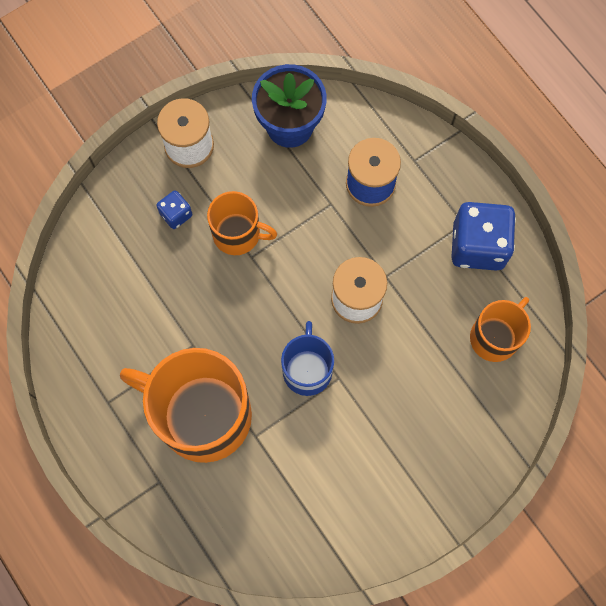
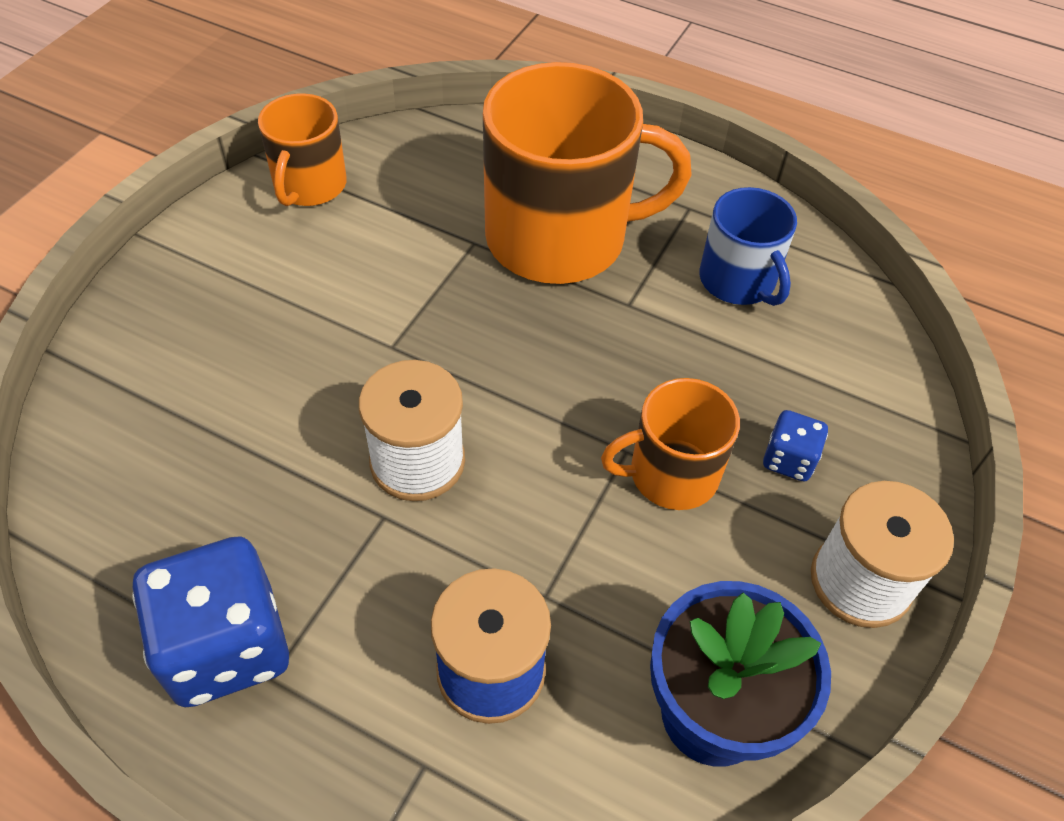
camera: 150 degrees right, 20 degrees down
(307, 370) = (445, 338): blue mug -> blue mug (738, 281)
(495, 337) = (148, 501): orange mug -> orange mug (309, 185)

